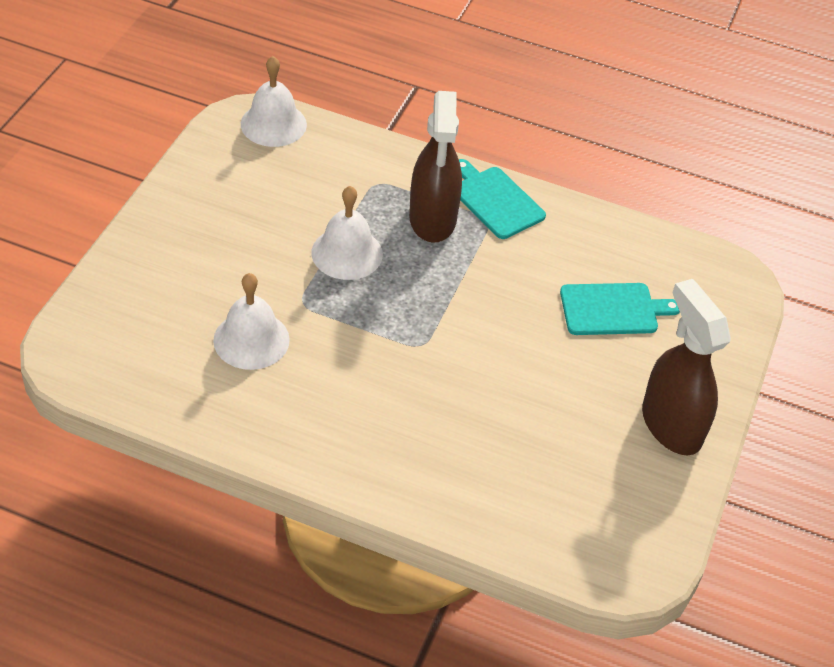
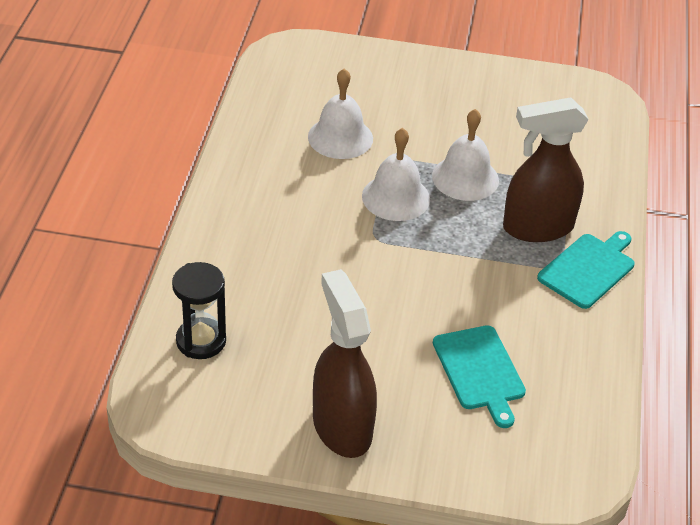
camera: 80 degrees right, 5 degrees down
(273, 124) = (603, 111): white bell -> white bell (396, 197)
(547, 520) = (201, 341): none -> black hourglass
(671, 425) = (341, 427): brown spray bottle -> brown spray bottle turned 75 degrees counterclockwise

